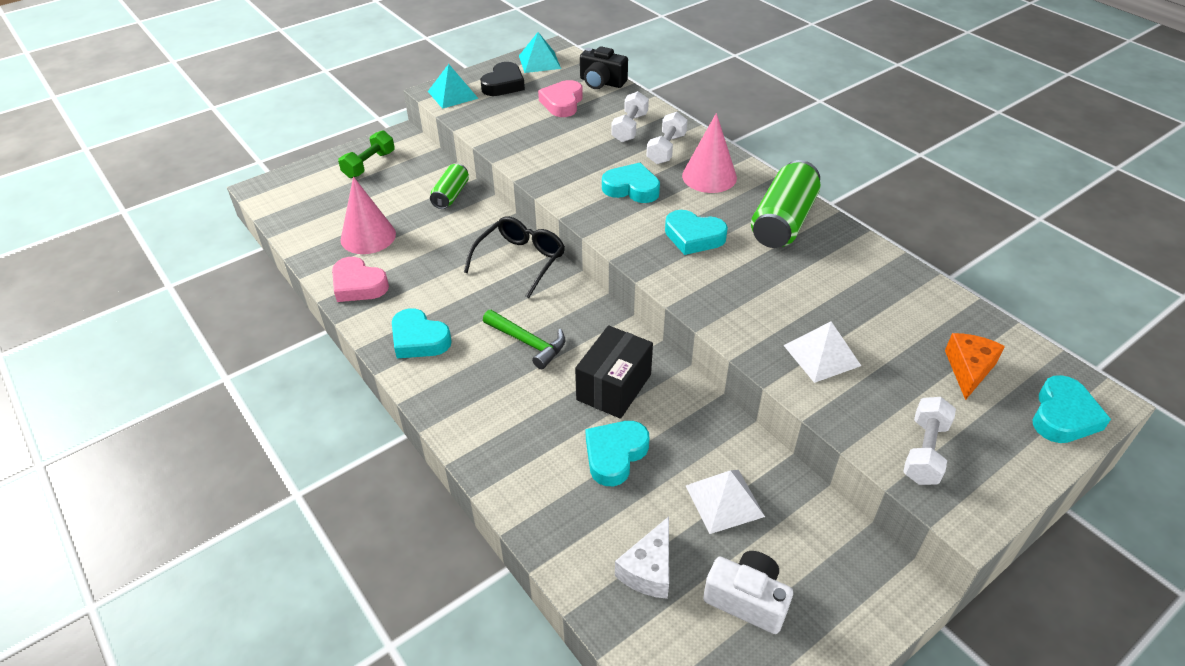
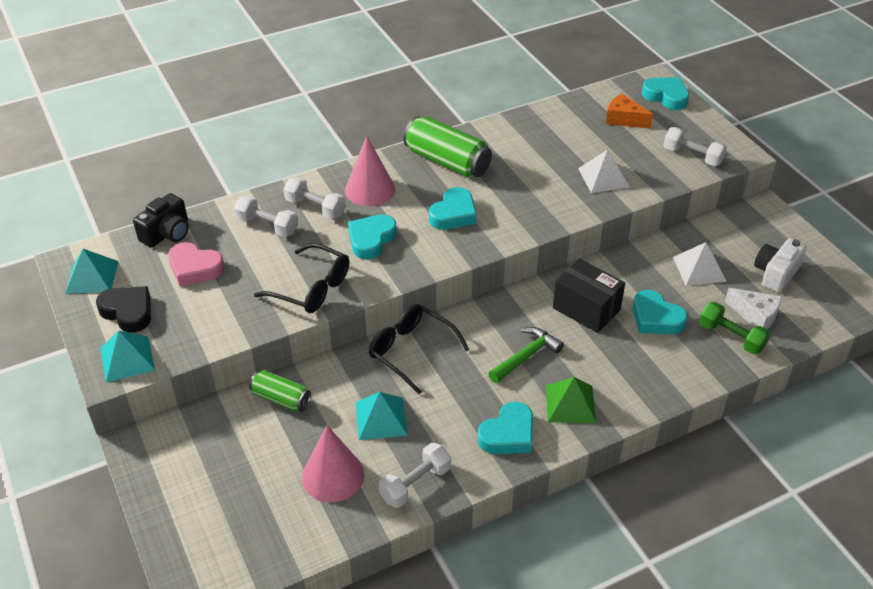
camera: 80 degrees left, 0 degrees up
(358, 285) = (415, 484): pink heart -> white dumbbell
(369, 165) = (186, 475): green dumbbell -> green dumbbell (731, 337)
(433, 254) = (381, 418): none -> turquoise pyramid
(464, 383) = (570, 403): none -> green pyramid
(553, 165) = (311, 288): none -> black glasses

